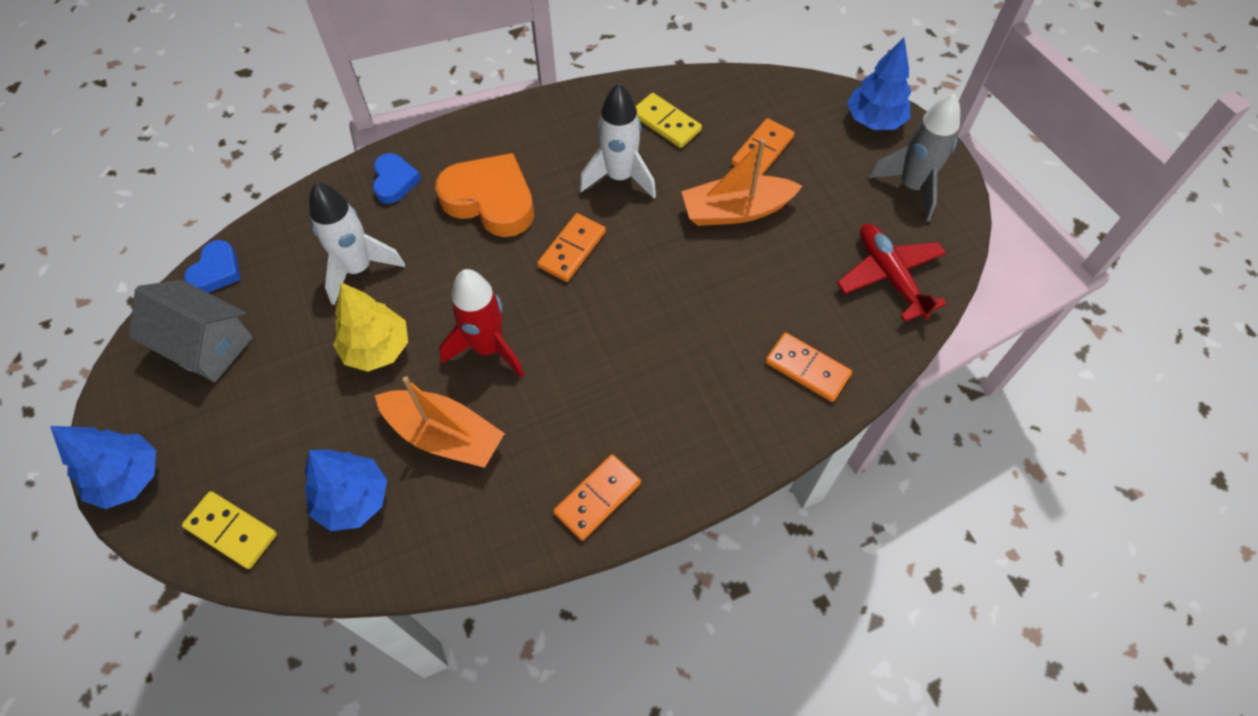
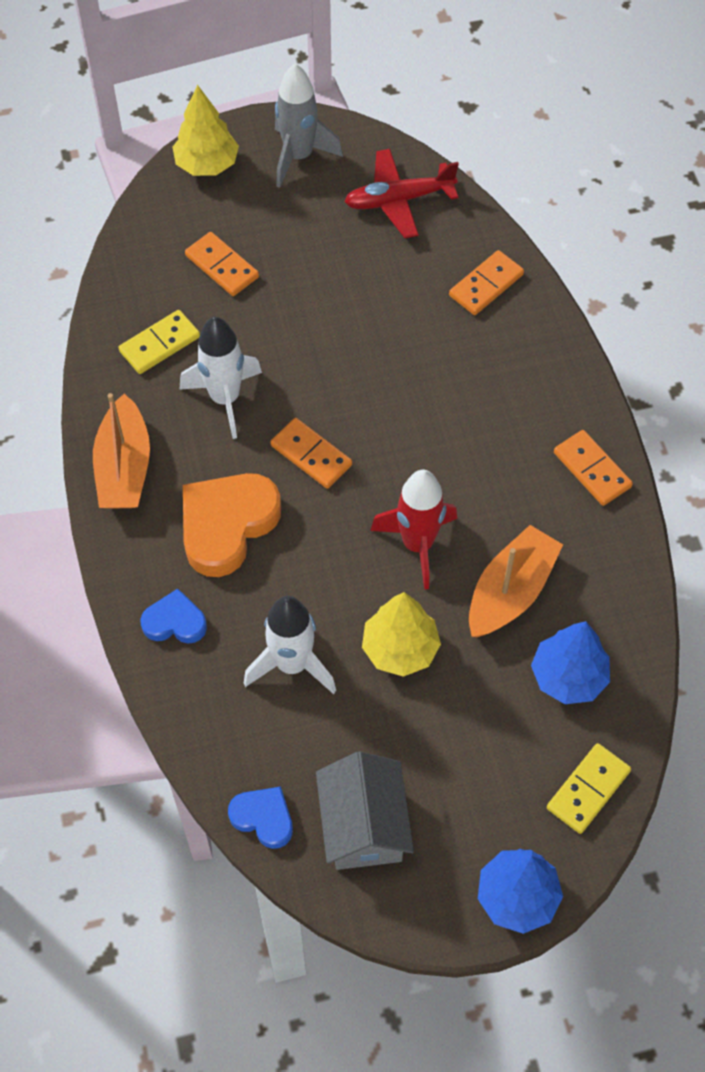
camera: 80 degrees left, 0 degrees up
(206, 345) = (364, 825): grey house -> grey house turned 45 degrees counterclockwise
(736, 210) = (294, 304): orange boat -> orange boat (124, 467)
(874, 120) = (207, 164): blue tree -> yellow tree

